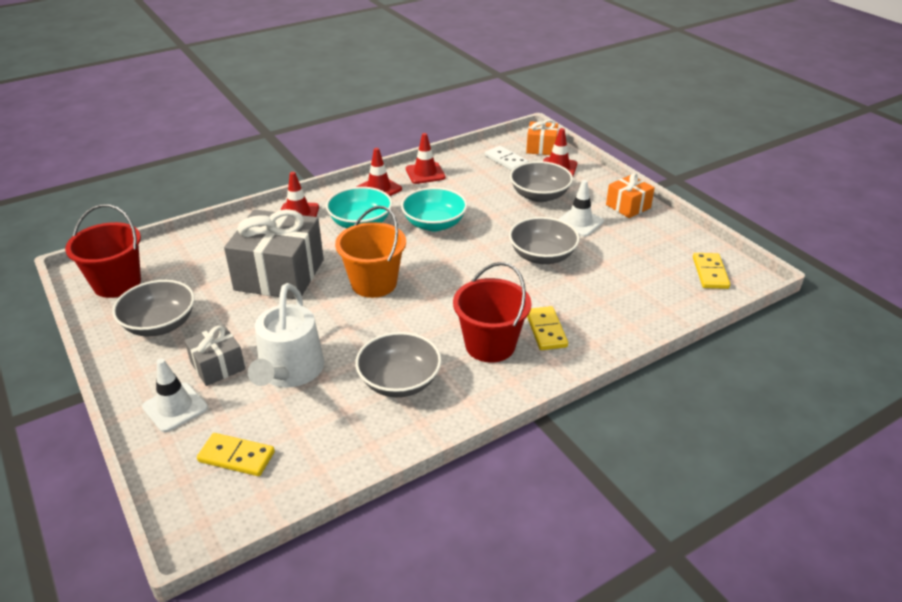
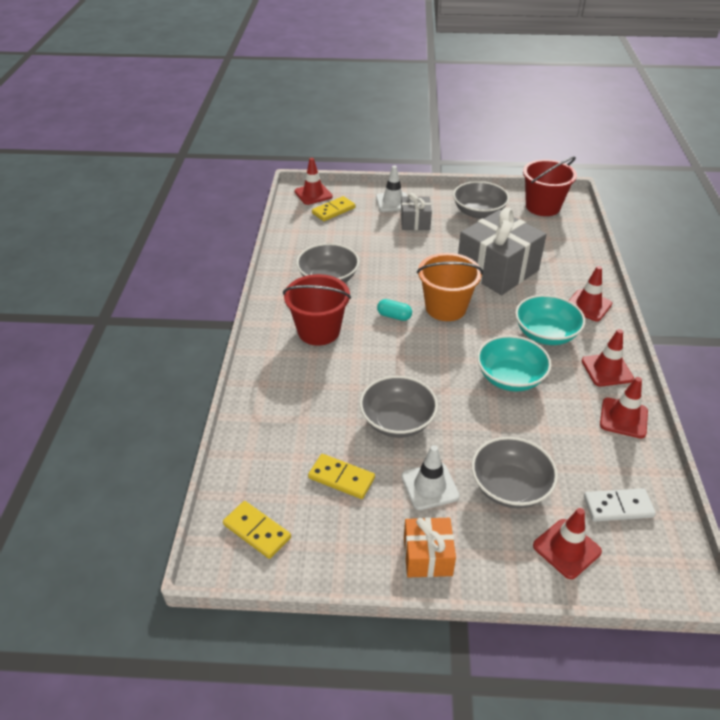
camera: 125 degrees right, 5 degrees up
(199, 507) = (313, 194): none -> red traffic cone
(289, 371) = (383, 244): white watering can -> none
(417, 308) = (394, 316): none -> turquoise capsule
(541, 148) = (638, 568): orange gift -> none
(546, 330) = (303, 367): yellow domino -> yellow domino (341, 478)

